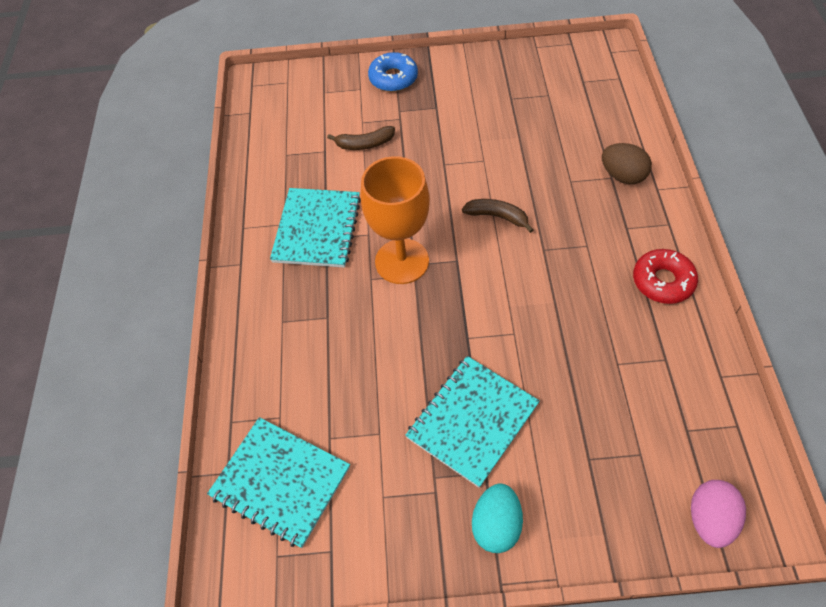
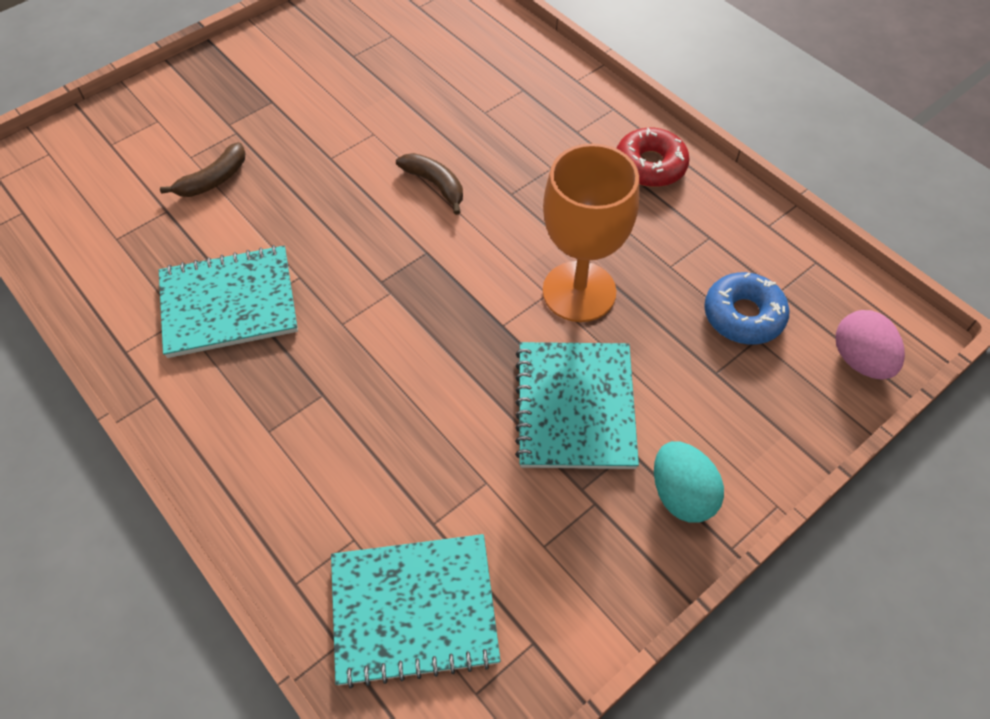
camera: 40 degrees left, 0 degrees up
(317, 229) = (229, 303): turquoise notebook -> turquoise notebook turned 75 degrees counterclockwise
(393, 78) = (191, 91): blue donut -> blue donut (743, 315)
(402, 261) = (364, 285): orange goblet -> orange goblet (579, 291)
(497, 216) = (435, 185): brown banana -> brown banana turned 60 degrees clockwise
(622, 176) = (533, 83): brown egg -> none

